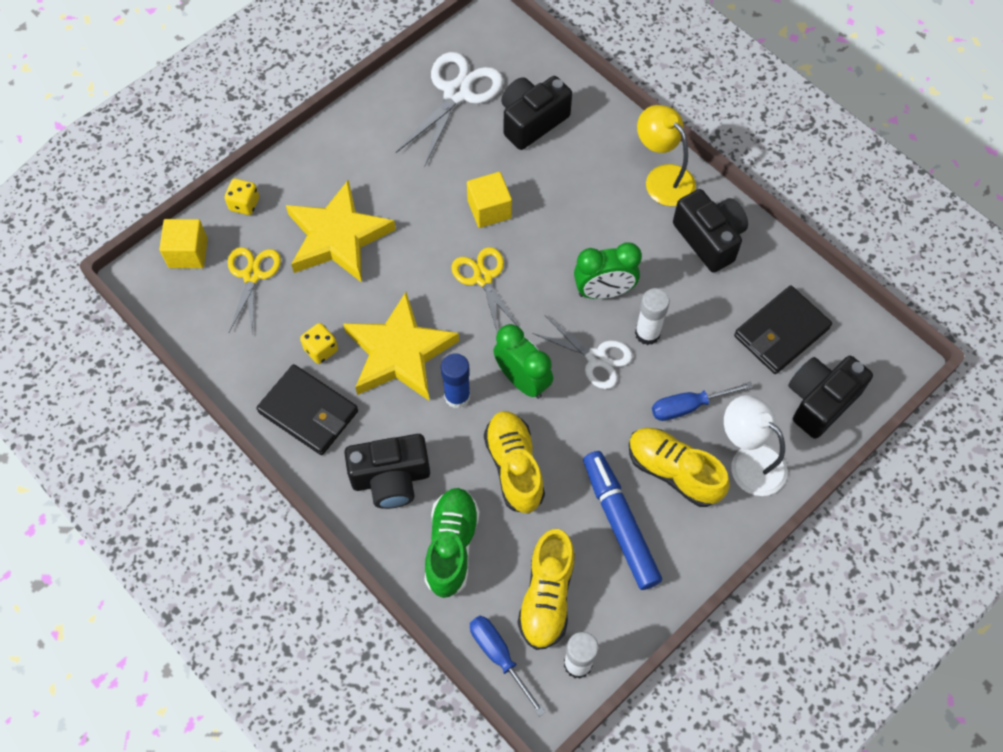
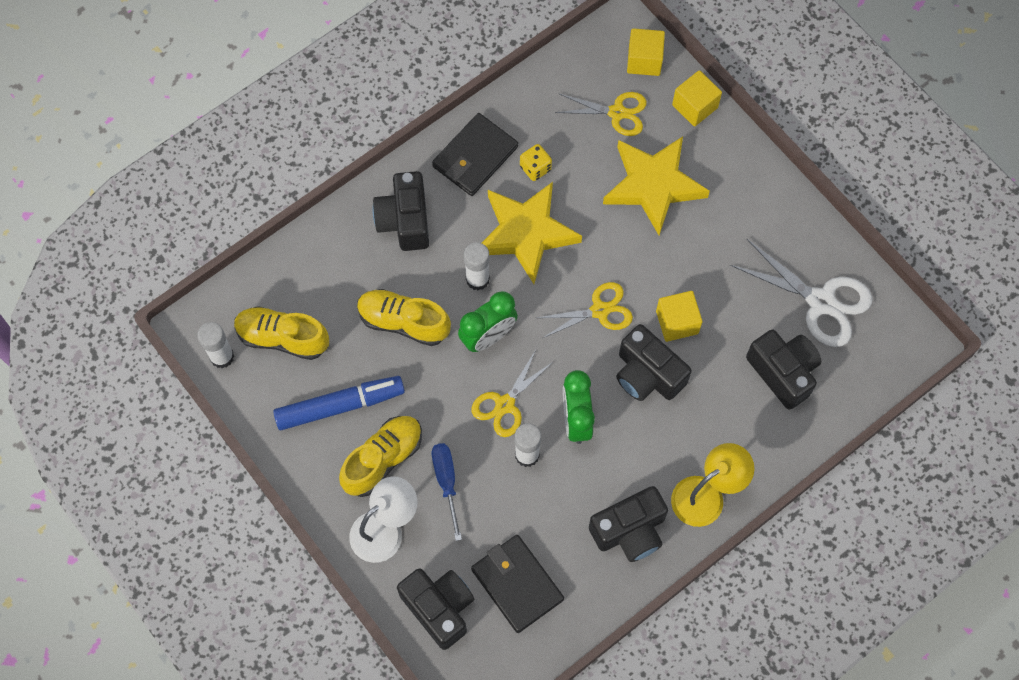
camera: 95 degrees right, 5 degrees up
(244, 204) = (695, 106): yellow dice -> yellow cube
(451, 546) = (337, 265): green shoe -> none
(457, 396) = (477, 279): blue glue stick -> white glue stick
(499, 656) = (238, 295): blue screwdriver -> none
(514, 467) = (403, 322): yellow shoe -> yellow shoe turned 150 degrees counterclockwise
(547, 232) = (647, 374): none -> black camera
(596, 358) = (505, 404): white scissors -> yellow scissors

